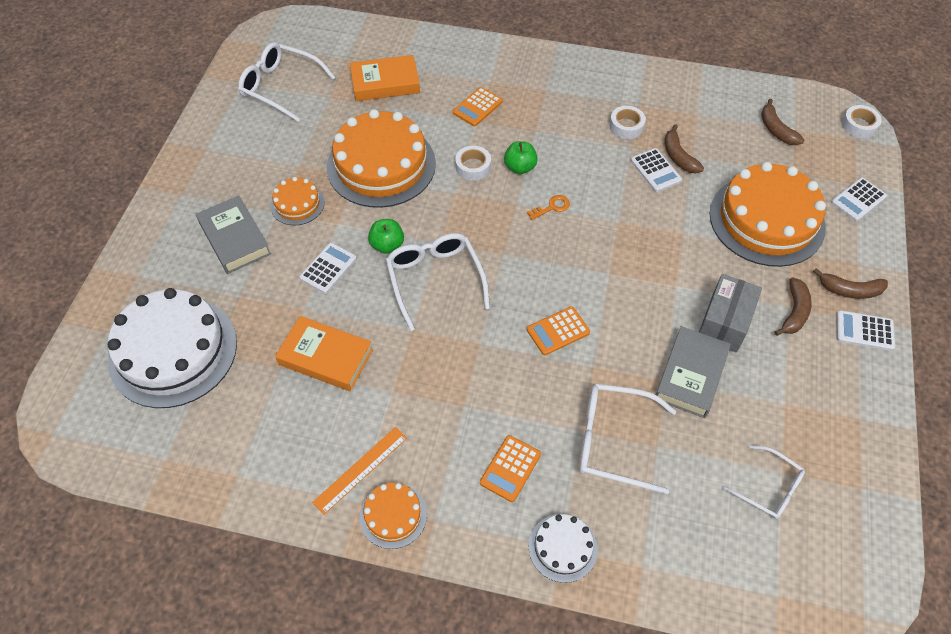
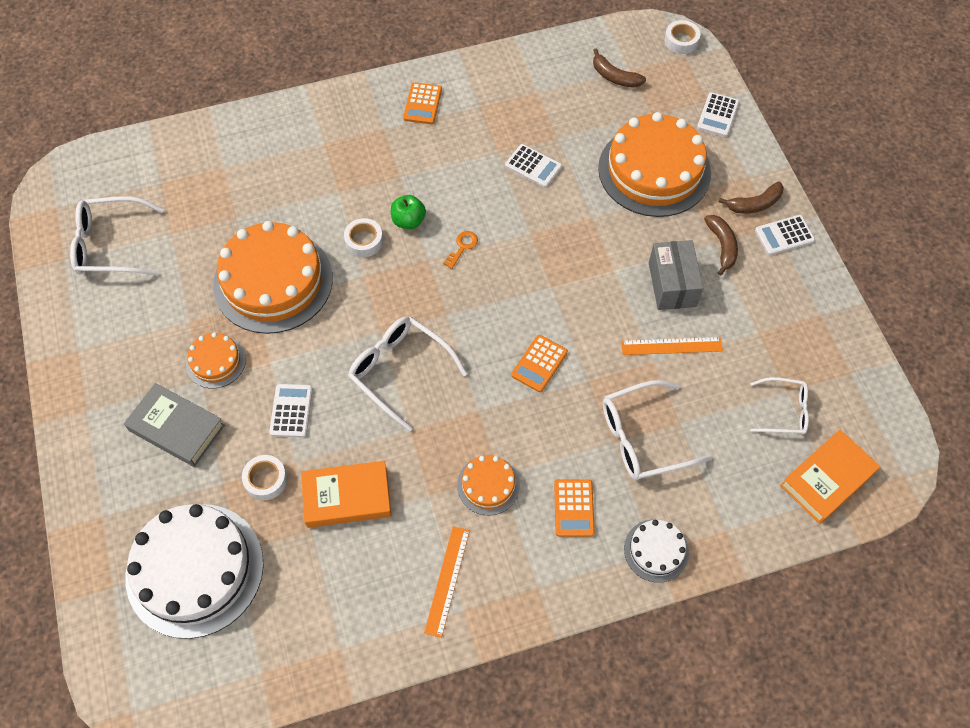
camera: 30 degrees left, 5 degrees up
(385, 83) = (219, 192): orange book -> orange book (827, 479)
(387, 245) = (333, 359): green apple -> none
(393, 515) = (501, 604): orange cake -> orange cake (488, 485)
(477, 107) = (329, 176): orange calculator -> orange calculator (422, 104)
(626, 126) = (481, 133): white tape -> white tape (266, 480)
(678, 156) = (545, 142): brown banana -> none
(690, 375) = (671, 346): grey book -> orange ruler

